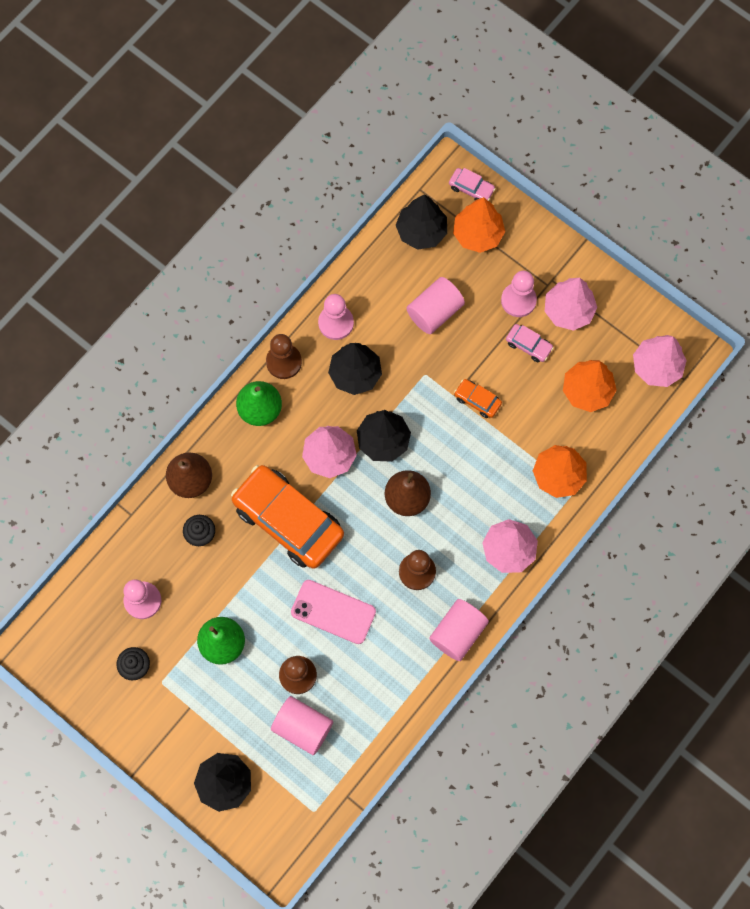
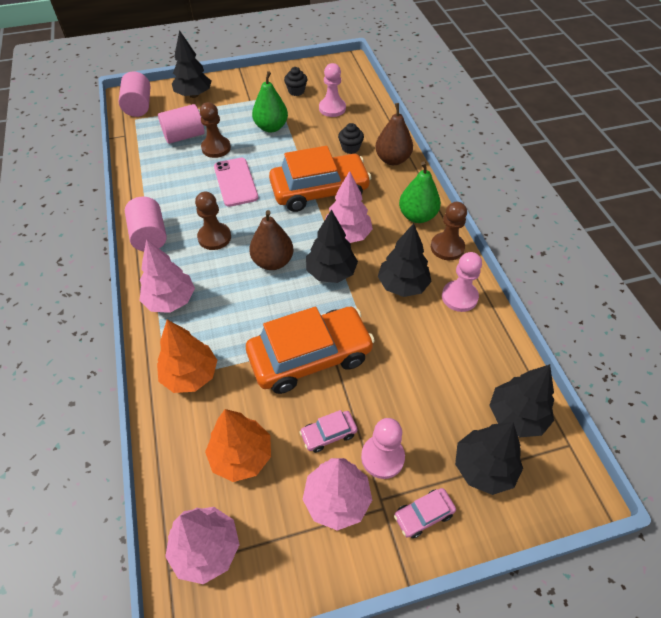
camera: 125 degrees right, 20 degrees down
(333, 611) = (236, 182): pink phone -> pink phone turned 75 degrees counterclockwise
(434, 312) = (420, 375): pink cylinder -> pink cylinder (138, 106)
(471, 188) = (546, 498): pink car -> pink car (423, 515)
(477, 234) = (483, 467): orange tree -> black tree
(477, 400) = (310, 356): orange car -> orange car, size x2.39

